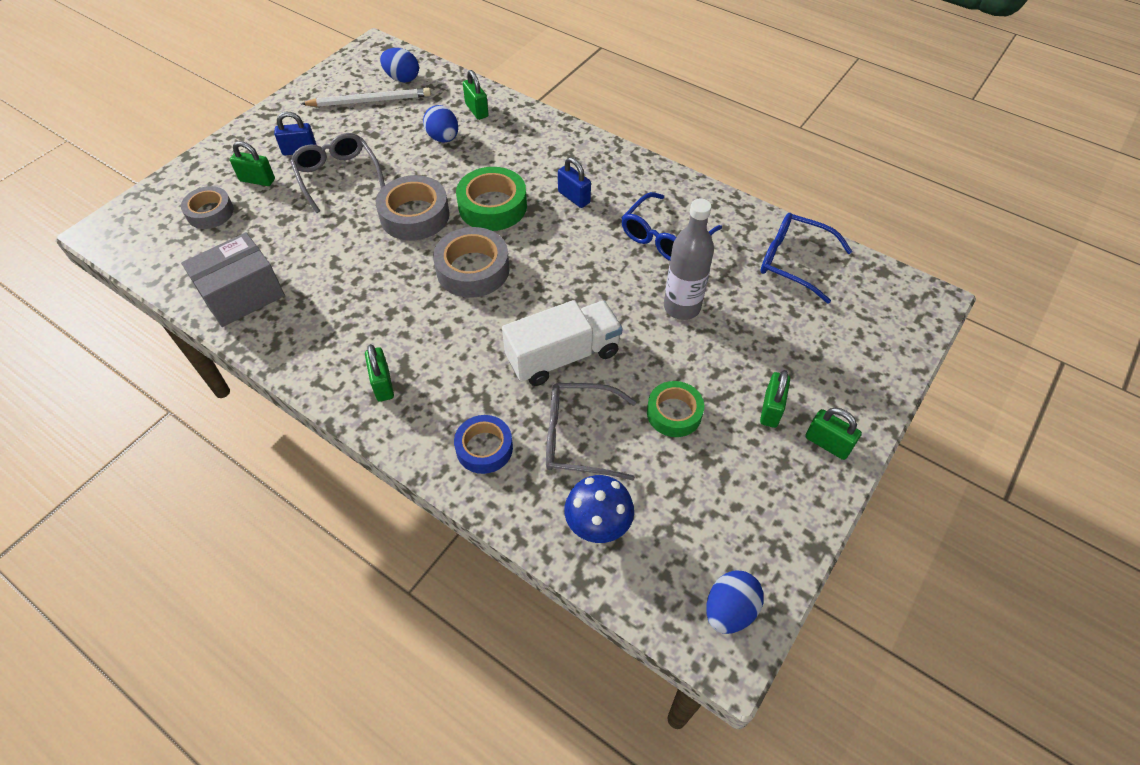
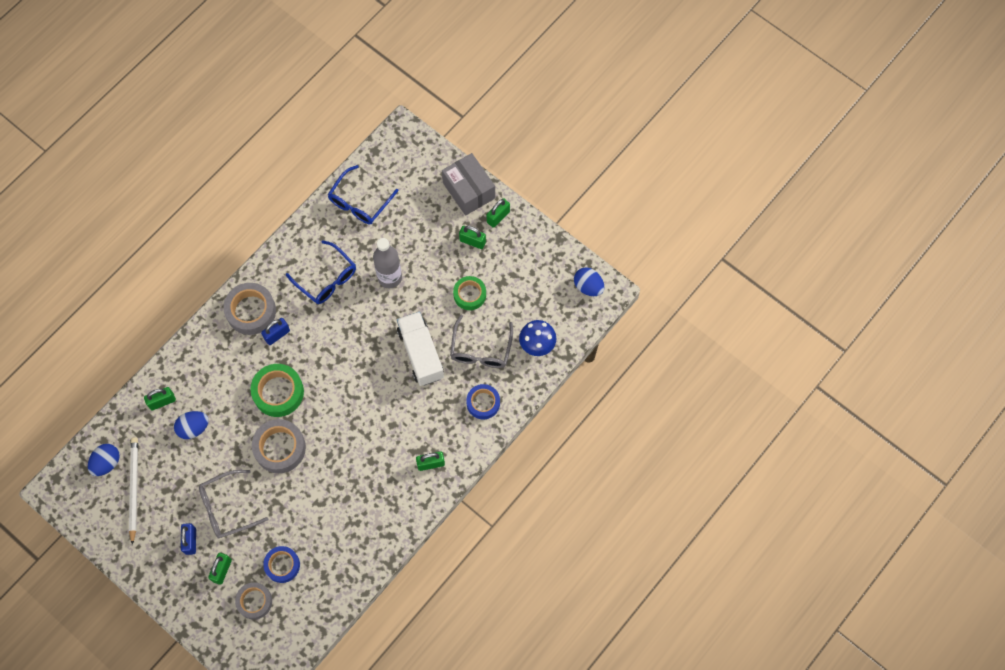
camera: 85 degrees left, 15 degrees up
(242, 294) = (343, 564): grey box -> grey box (468, 190)
(253, 233) = (282, 565): none -> blue tape
(473, 269) = (339, 407): grey tape -> grey tape (251, 311)

